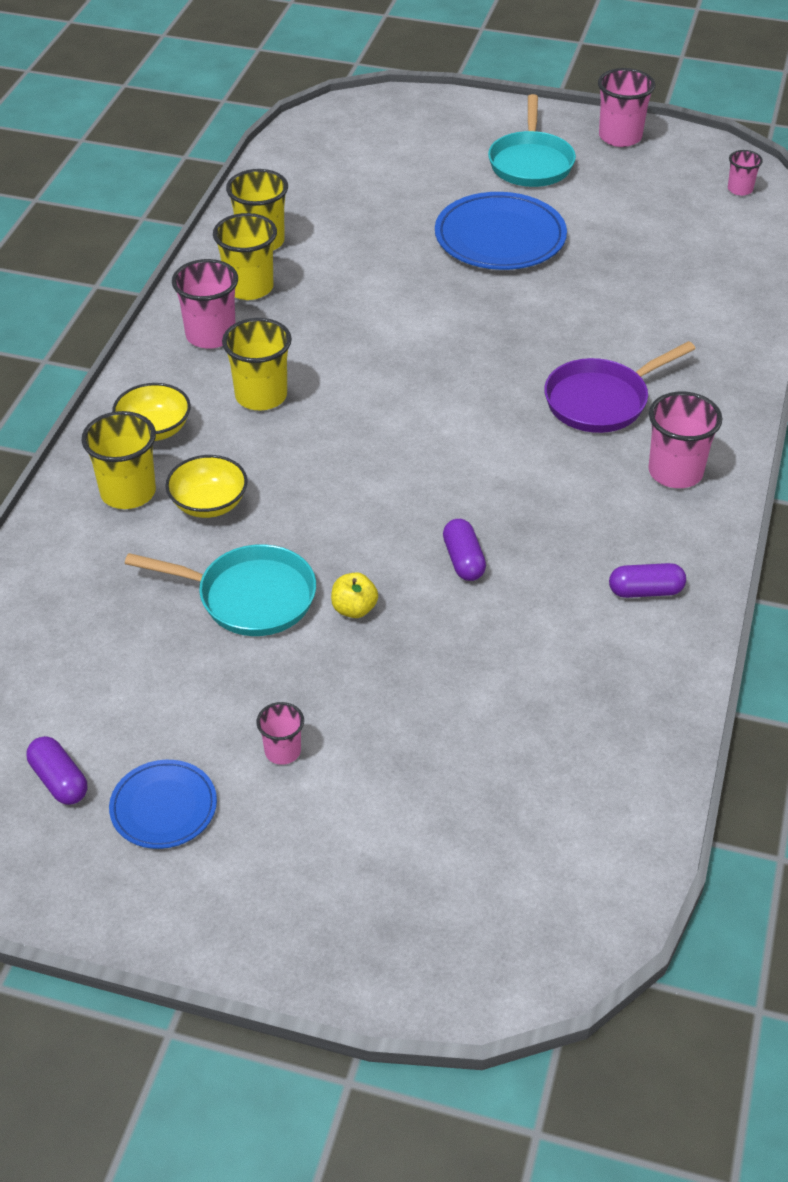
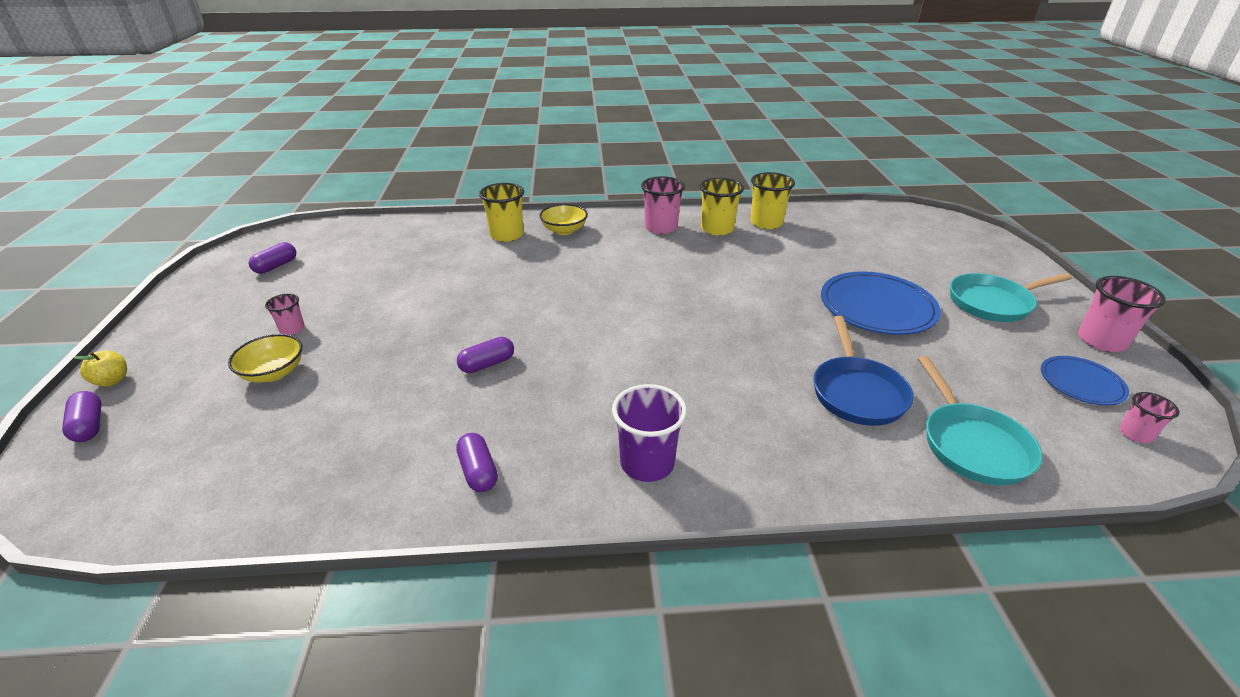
camera: 70 degrees right, 10 degrees down
(163, 807) = (250, 300): blue plate -> blue plate (1081, 383)
(209, 504) = (507, 259): yellow bowl -> yellow bowl (274, 373)
(249, 597) = (428, 289): turquoise pan -> turquoise pan (971, 444)
(261, 396) = (616, 254): yellow cup -> none
(354, 609) = (425, 328): yellow apple -> yellow apple (112, 381)
(427, 957) = (89, 426): none -> purple capsule
(601, 401) = (715, 398): purple pan -> none
(629, 308) = (857, 392): none -> blue pan
(675, 472) = (647, 463): pink cup -> purple cup

